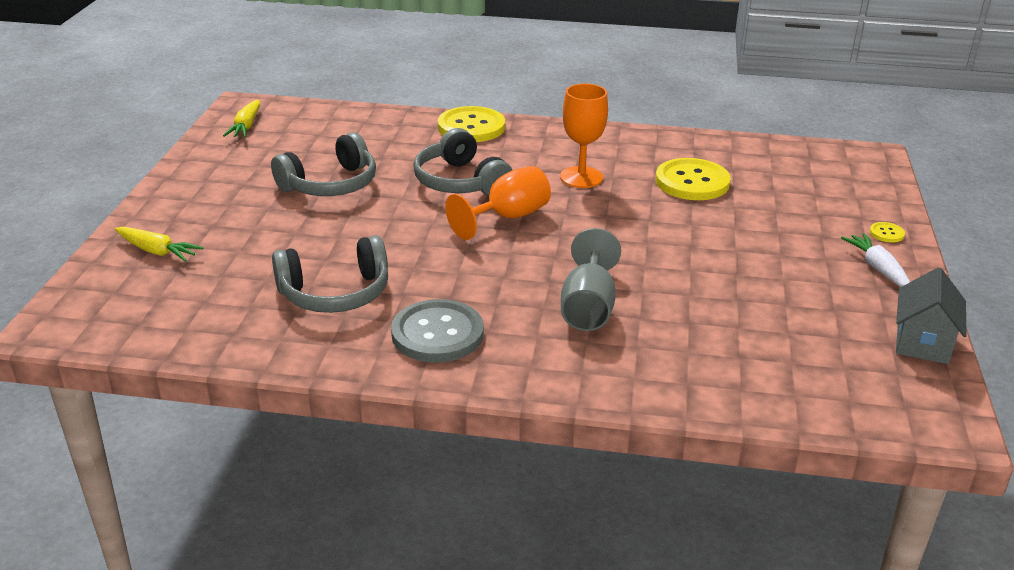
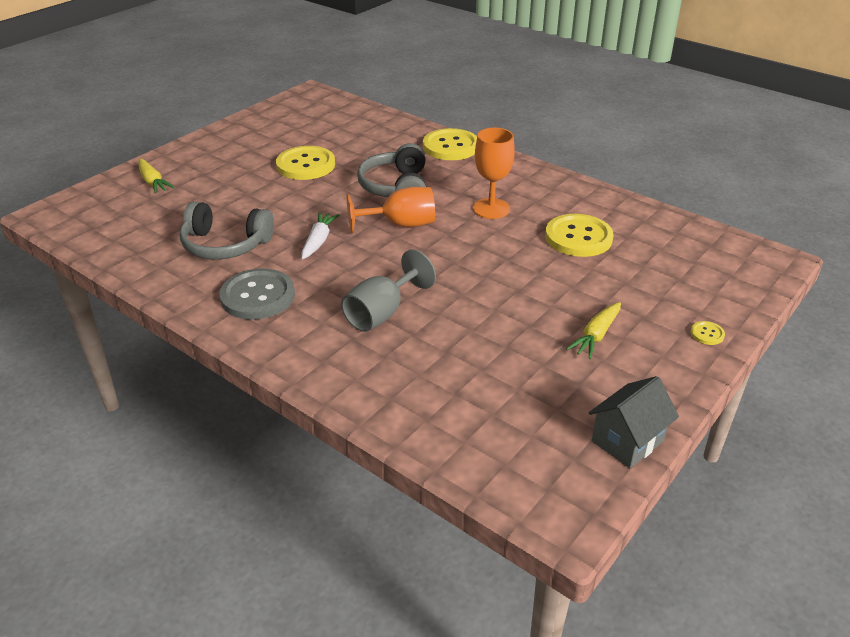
camera: 30 degrees right, 5 degrees up
(246, 126) = (296, 108): yellow carrot -> yellow carrot (596, 336)
(330, 184) = (306, 165): grey headphones -> yellow button
(878, 268) = (662, 362): white carrot -> white carrot (318, 241)

